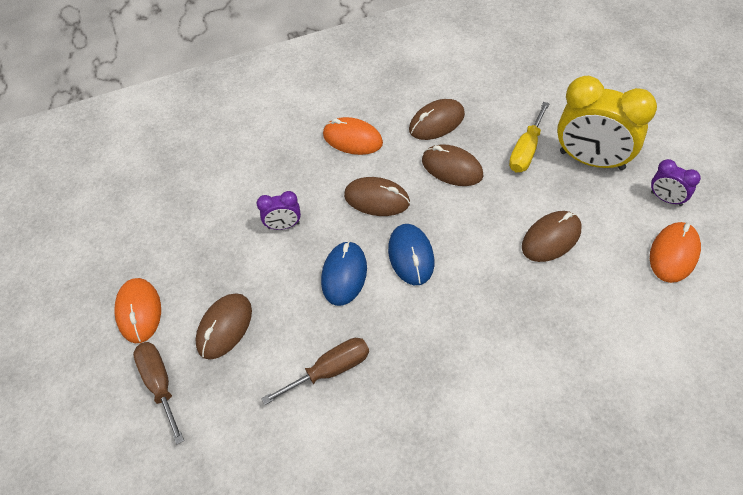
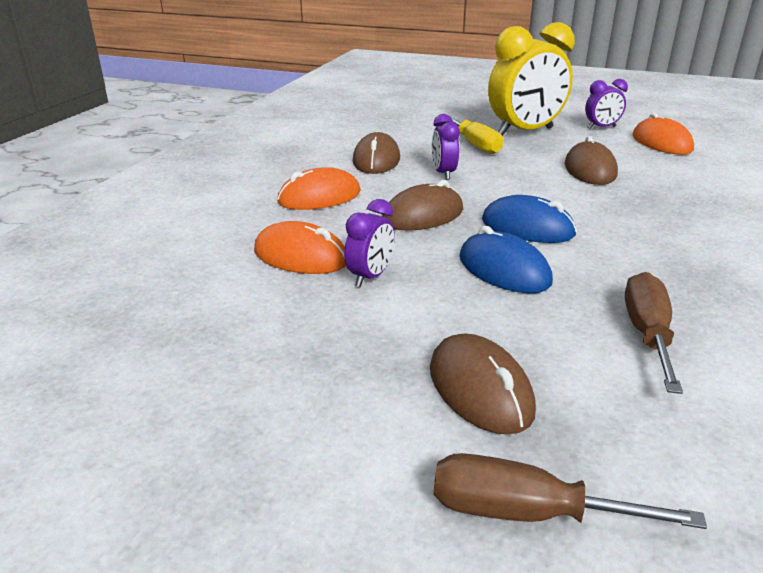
camera: 55 degrees left, 25 degrees down
(139, 311) = (334, 469): orange mouse -> orange mouse (301, 256)
(452, 168) = (443, 173): brown mouse -> purple clock

